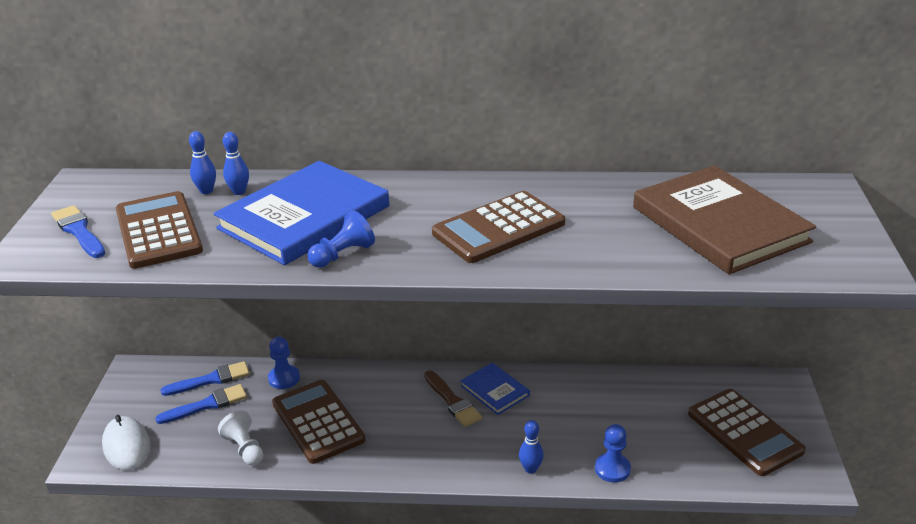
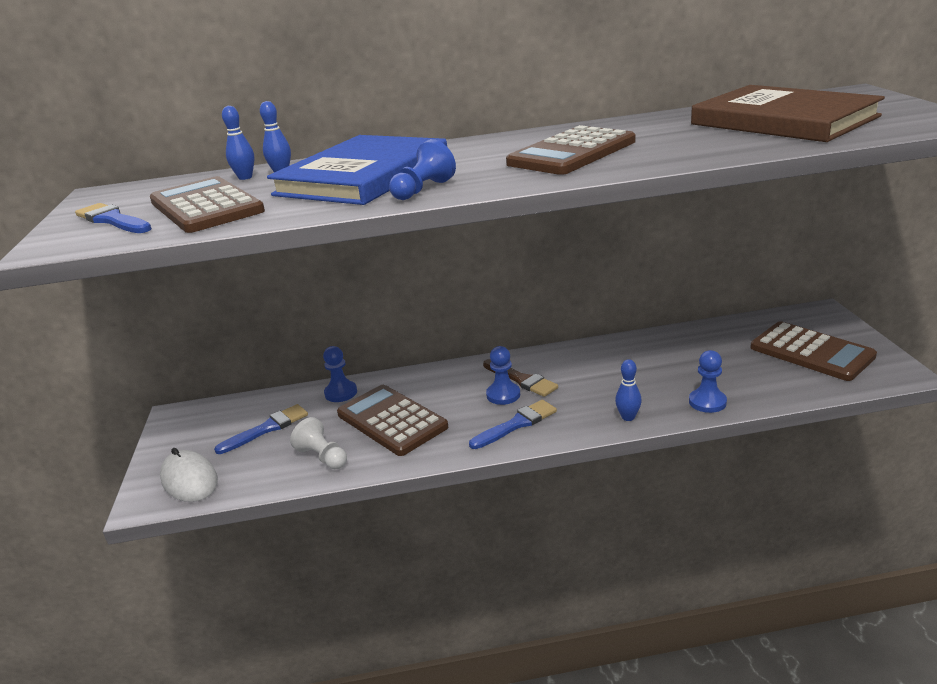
camera: 10 degrees left, 5 degrees down
(211, 380) = (263, 408): blue brush -> blue brush (516, 424)
(428, 415) = (503, 395): none -> blue pawn
(494, 391) = (558, 364): blue book -> none

